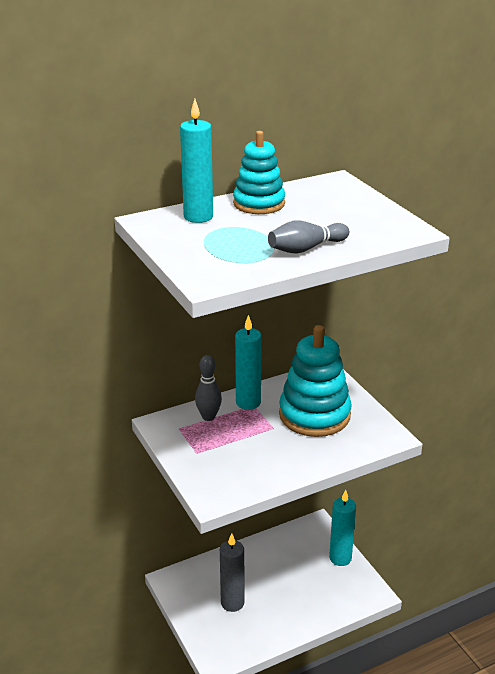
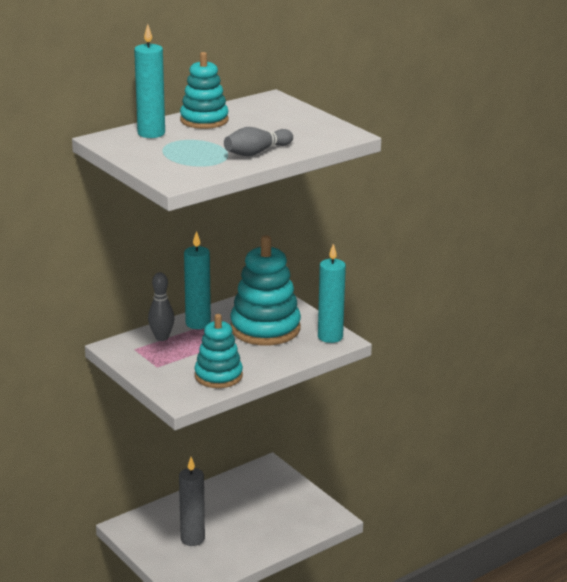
camera: 10 degrees left, 5 degrees down
(256, 471) = (218, 376): none -> turquoise stacking toy
(340, 558) = (296, 492): turquoise candle -> turquoise candle (330, 337)

